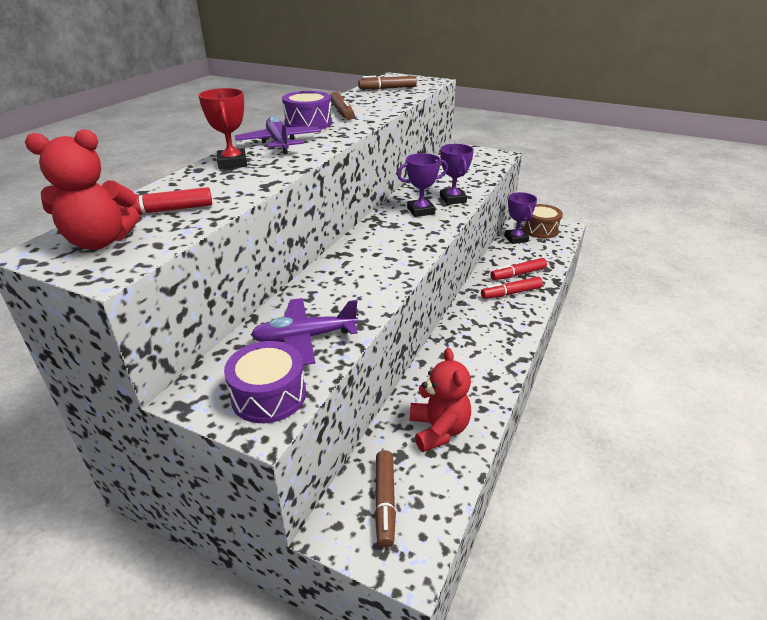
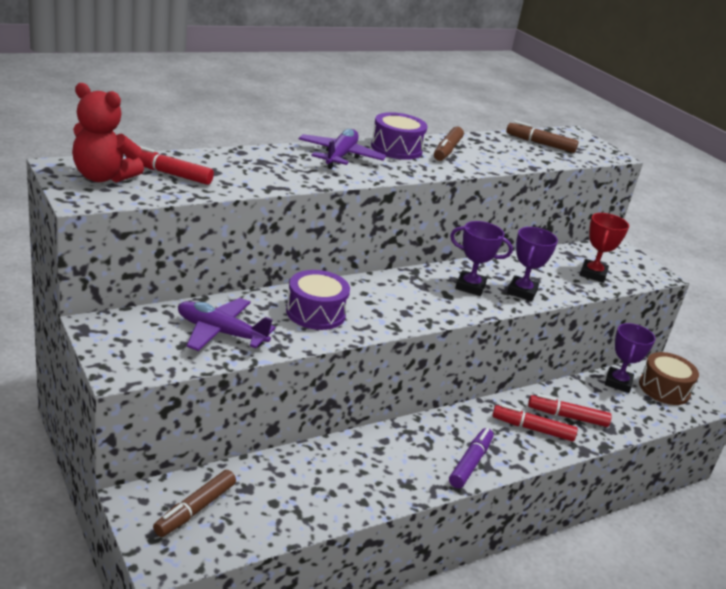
camera: 30 degrees right, 5 degrees down
(232, 163) = (275, 158): red trophy -> red trophy (593, 274)
(269, 395) = (146, 355): purple drum -> purple drum (315, 313)
(438, 430) = (302, 491): red teddy bear -> none
(507, 337) = (470, 463): none -> purple marker

